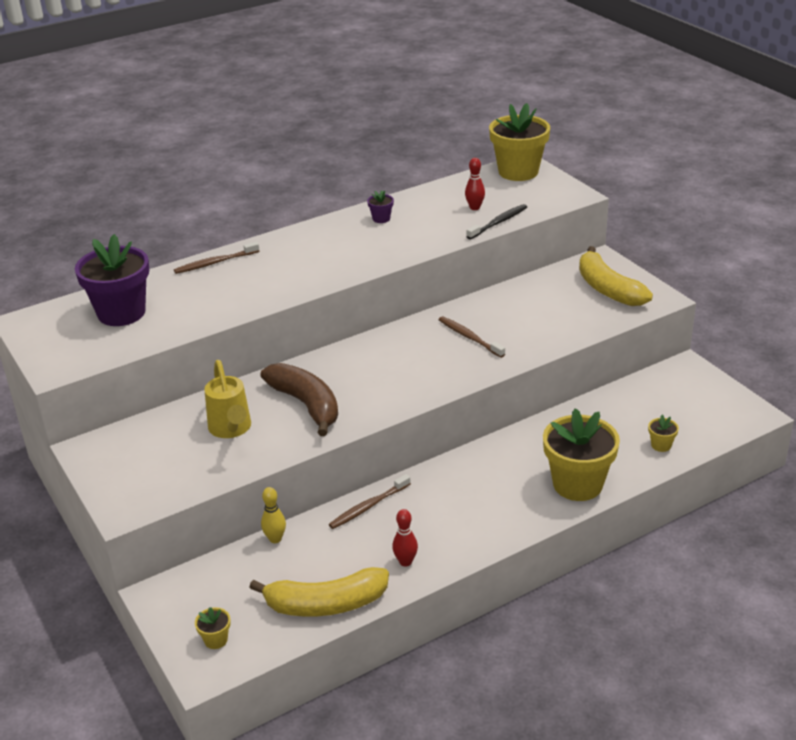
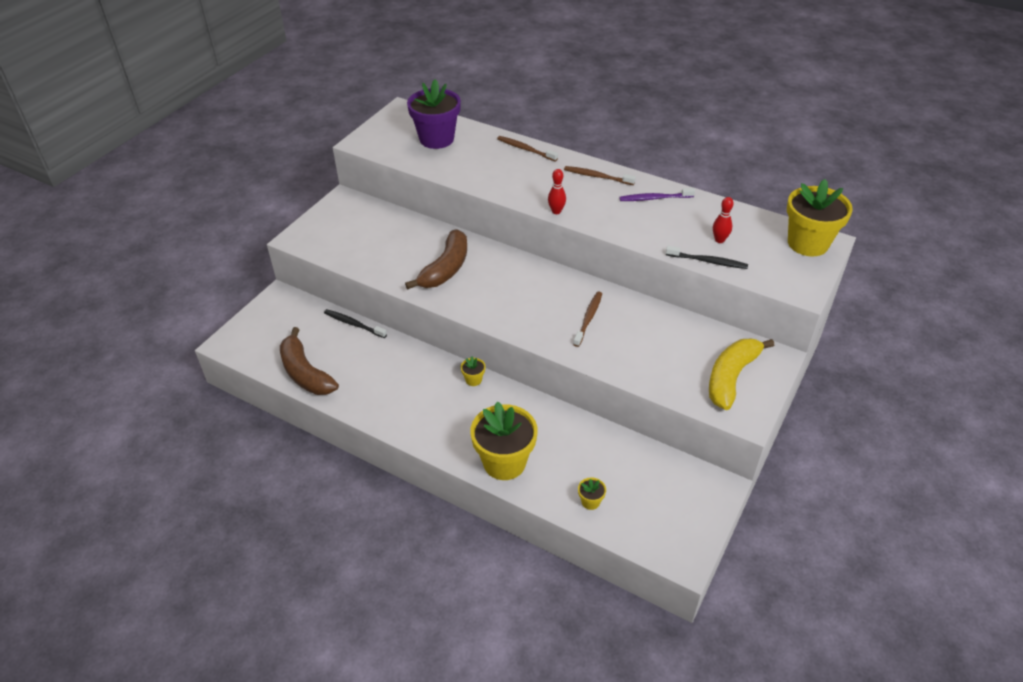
camera: 60 degrees right, 10 degrees up
(216, 640) = (253, 337): yellow flower pot -> yellow flower pot (473, 380)
(231, 429) = (397, 247): yellow watering can -> none
(275, 539) = (353, 324): yellow bowling pin -> black toothbrush
(325, 604) = (305, 373): yellow banana -> brown banana
(368, 507) = (409, 355): brown toothbrush -> brown toothbrush (597, 176)
(381, 219) = (654, 198): purple flower pot -> purple toothbrush
(405, 562) = (364, 396): red bowling pin -> red bowling pin (556, 211)

